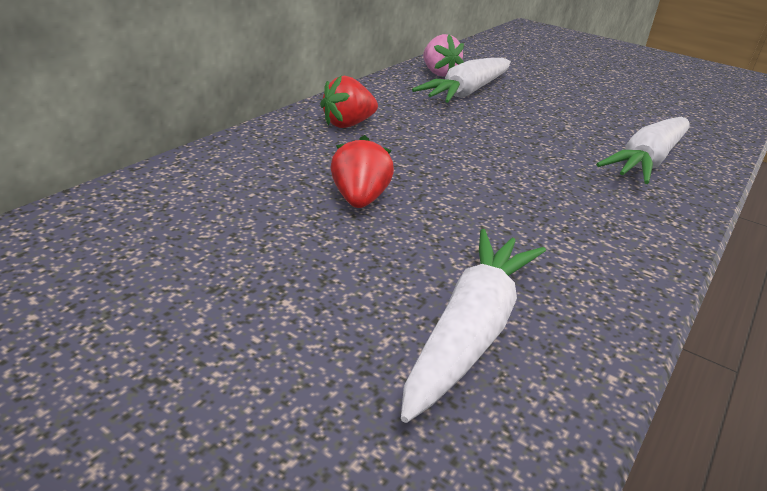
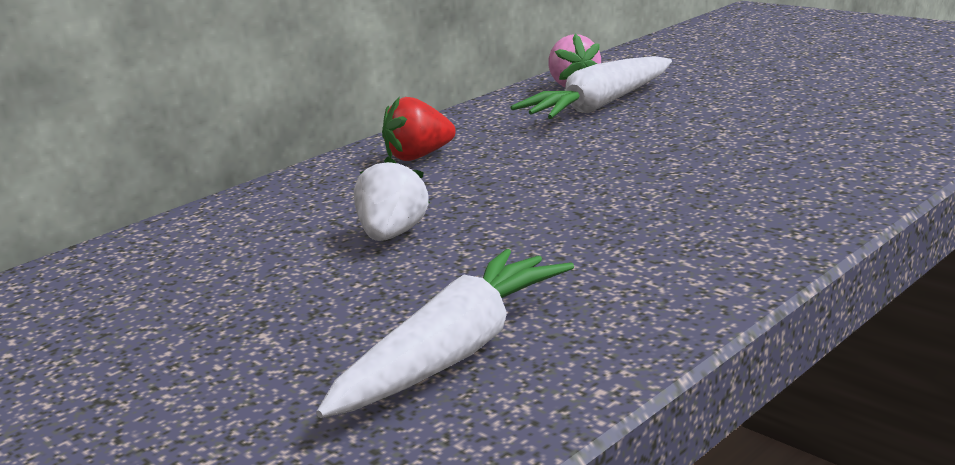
camera: 15 degrees right, 10 degrees down
(359, 199) = (392, 235): red strawberry -> white strawberry
(647, 161) = (810, 168): white carrot -> none

